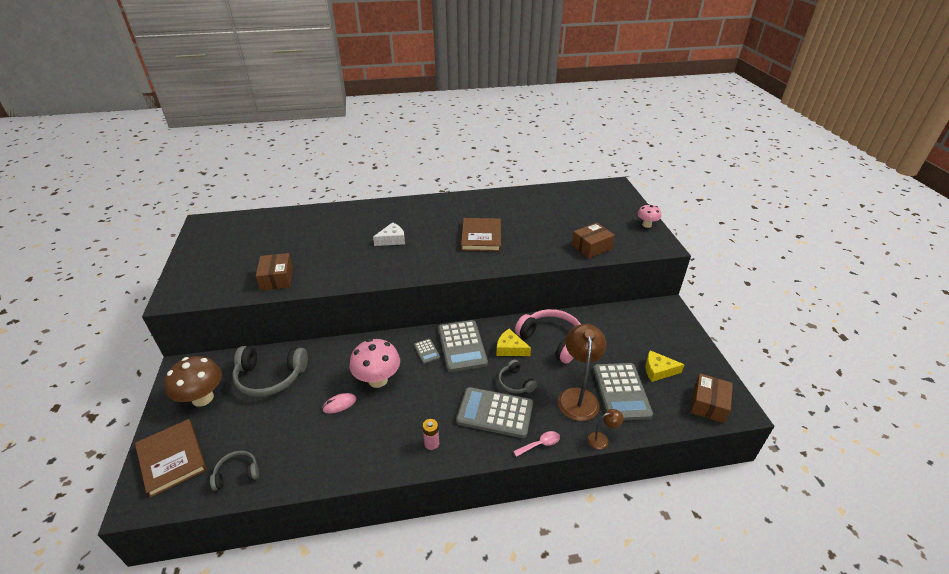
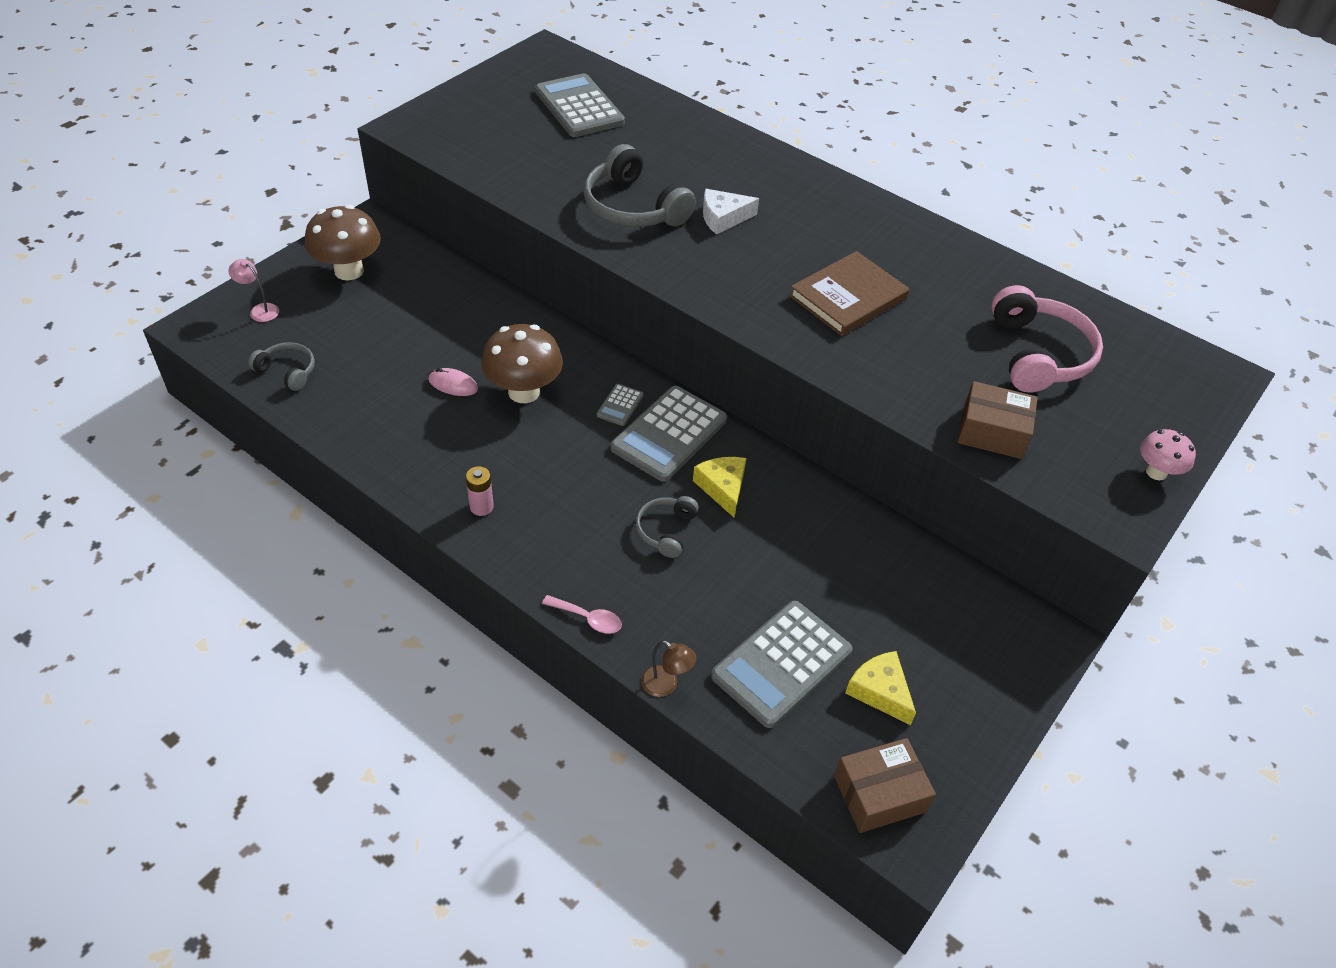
camera: 45 degrees right, 10 degrees up
(172, 458) = (260, 310): brown book -> pink lamp
(270, 377) = (430, 299): grey headphones -> grey headphones (633, 207)
(277, 278) = (527, 176): brown box -> none
(378, 380) = (524, 392): pink mushroom -> brown mushroom
(392, 239) = (723, 218): white cheese -> white cheese turned 150 degrees clockwise
(495, 413) = (591, 539): grey calculator -> grey calculator (579, 107)
(551, 340) = (793, 524): pink headphones -> pink headphones (1038, 354)
(578, 396) = (716, 616): brown lamp -> none

